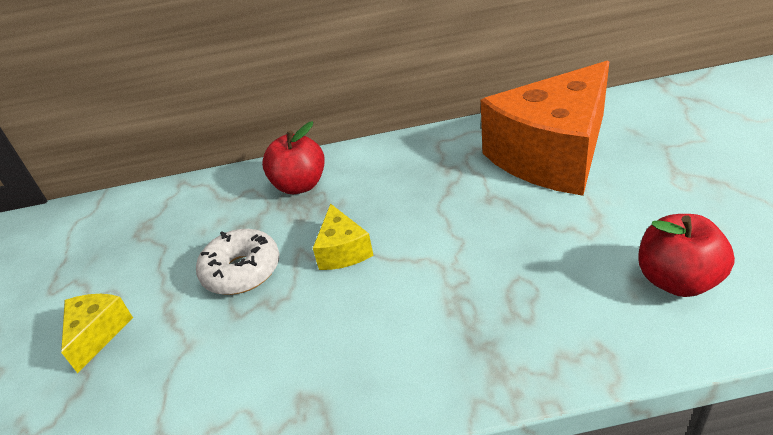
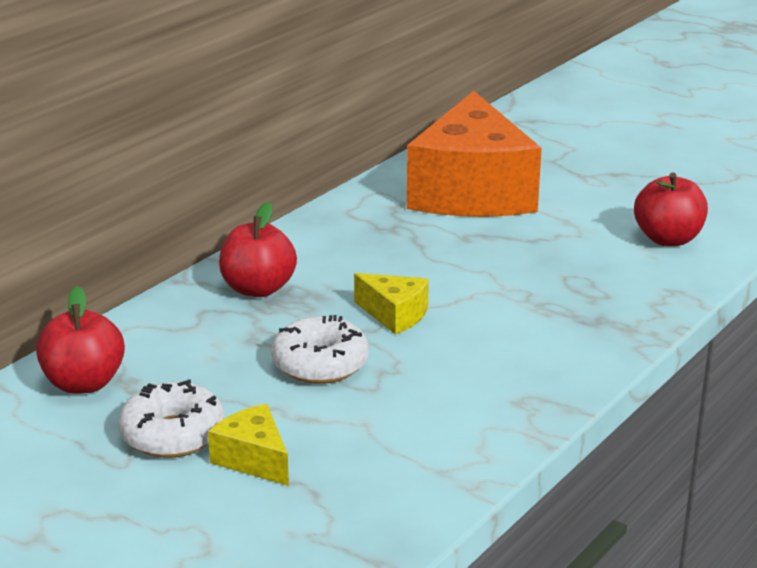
camera: 50 degrees left, 10 degrees down
(100, 283) = (173, 434): none -> white donut
(127, 216) = (84, 383): none -> red apple

